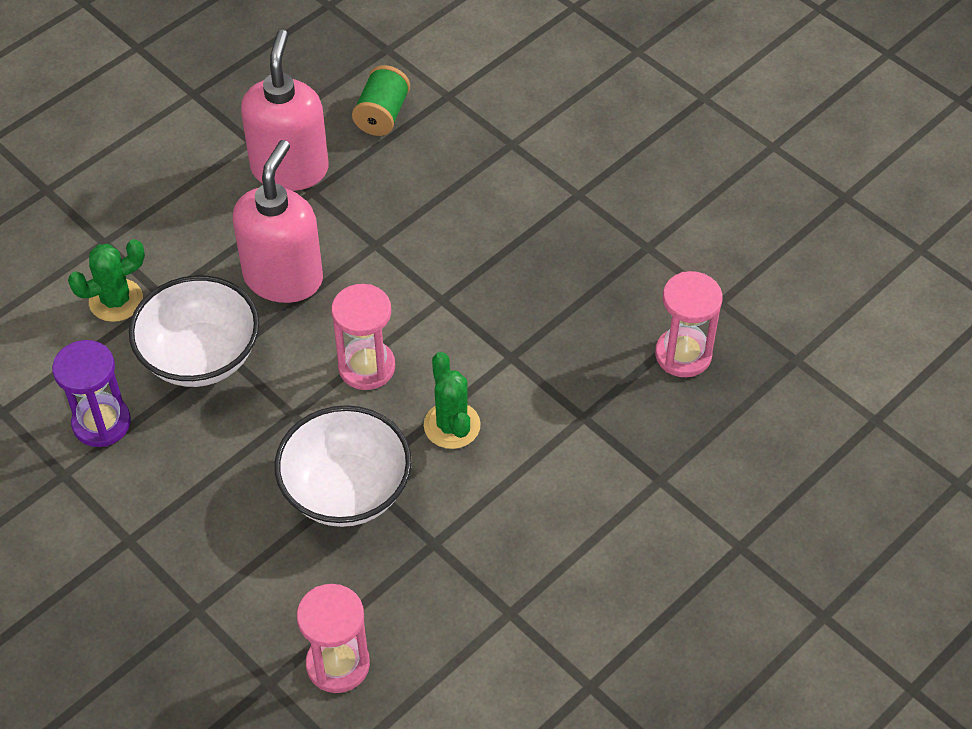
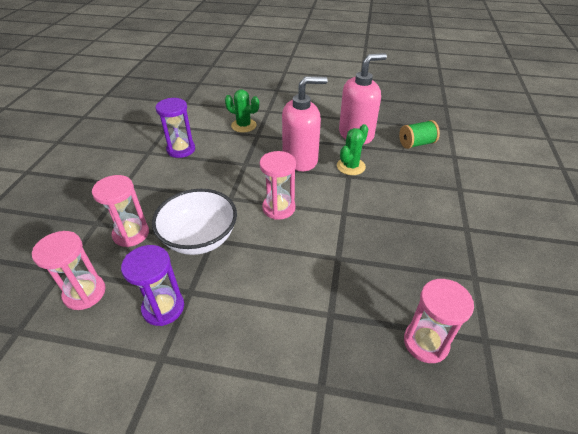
camera: 55 degrees right, 10 degrees down
(200, 356) = (237, 158): white bowl -> none
(262, 571) = (131, 234): none -> pink hourglass
(436, 582) = (163, 308): none -> purple hourglass
(452, 425) = (272, 257): green cactus -> green cactus (350, 166)

